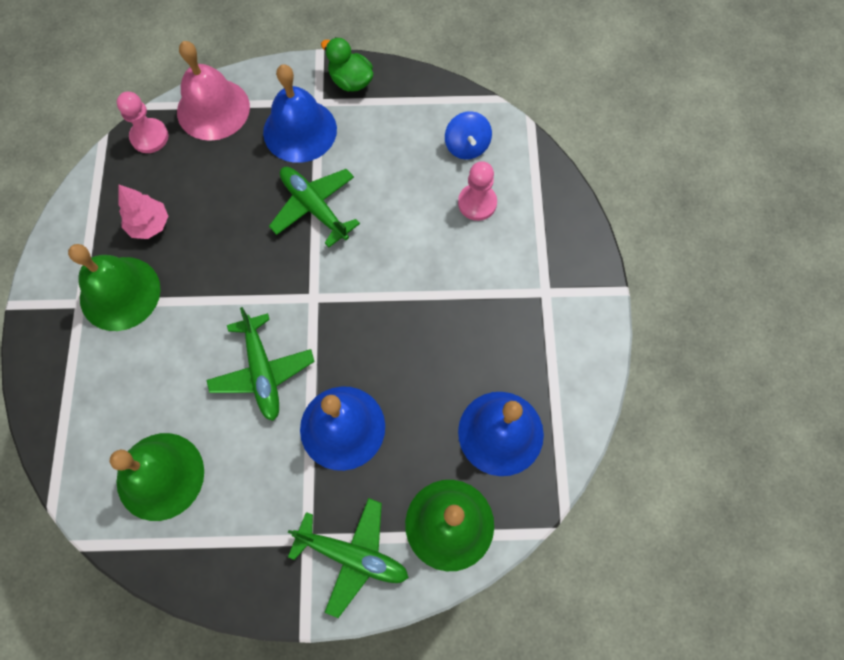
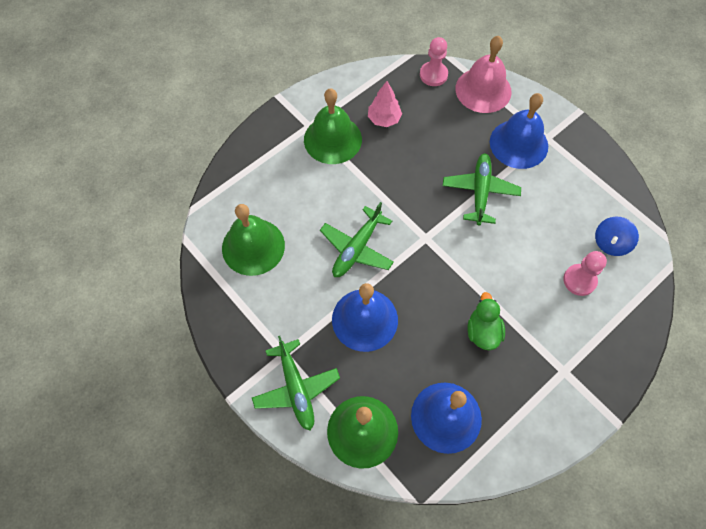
camera: 50 degrees right, 5 degrees down
(351, 81) = (580, 143): green duck -> green duck (483, 331)

